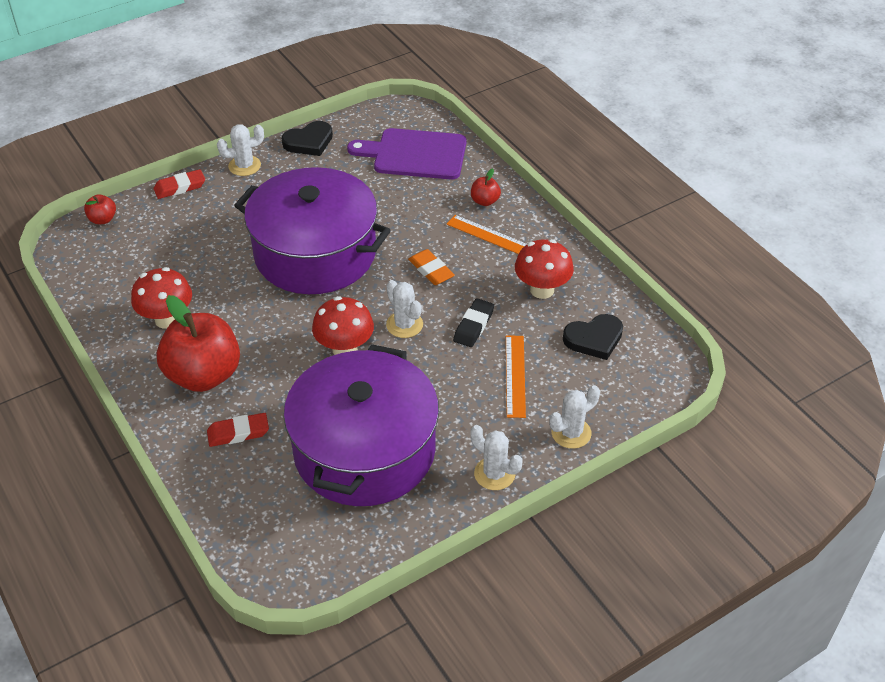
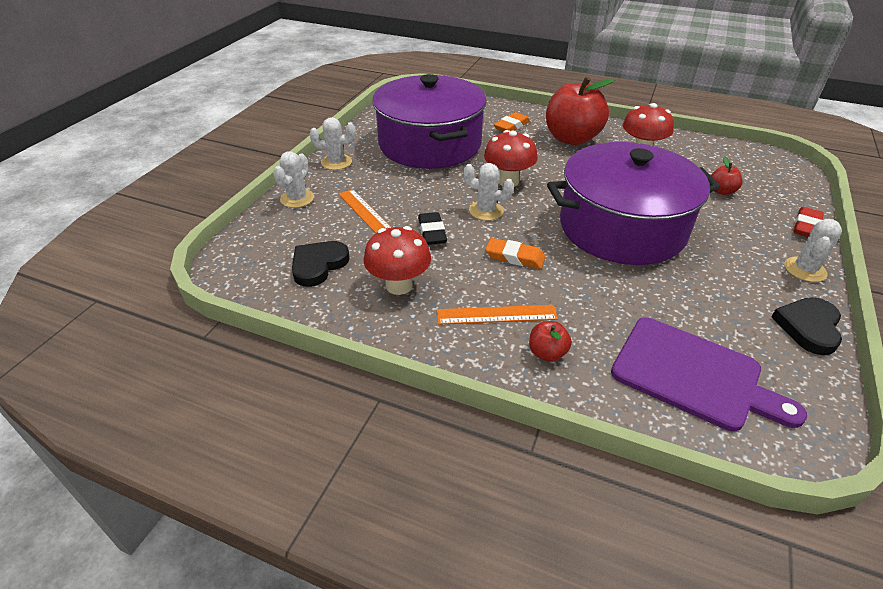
camera: 145 degrees right, 5 degrees down
(102, 219) = (798, 181): red apple -> red apple (721, 191)
(238, 433) = (511, 126): red eraser -> orange eraser
(415, 154) = (693, 374): purple cutting board -> purple cutting board turned 60 degrees clockwise

